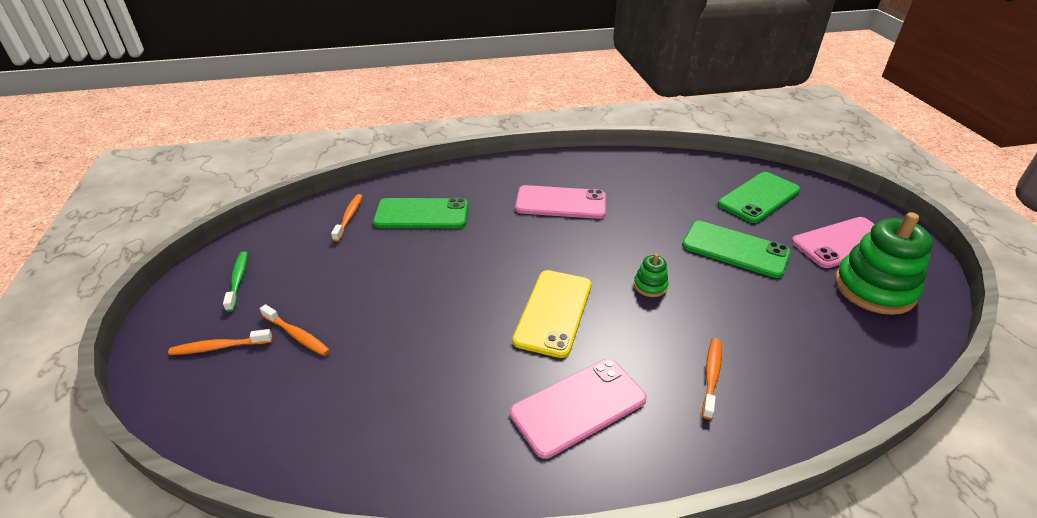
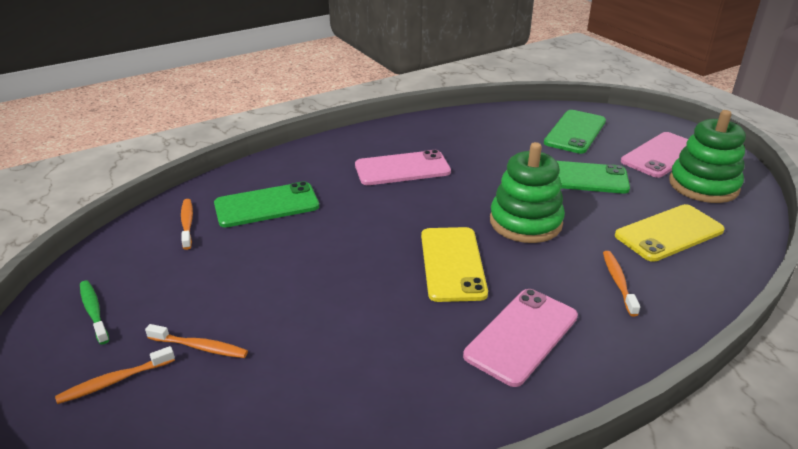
camera: 20 degrees left, 5 degrees down
(650, 286) = (525, 222): green stacking toy -> green stacking toy, size x2.22
(800, 335) = (669, 233): none -> yellow phone

